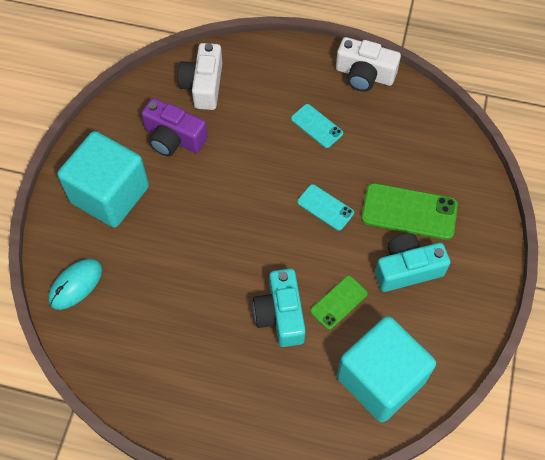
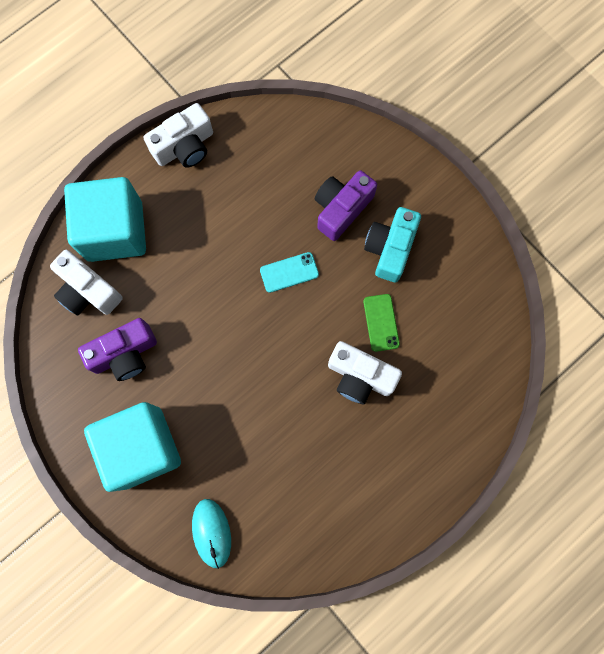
camera: 55 degrees left, 15 degrees up
(280, 315) = (360, 376): turquoise camera -> white camera
(316, 126) = (205, 223): turquoise phone -> none
(380, 379) = (465, 337): turquoise cube -> turquoise cube (115, 231)
(409, 211) = (341, 209): green phone -> purple camera

